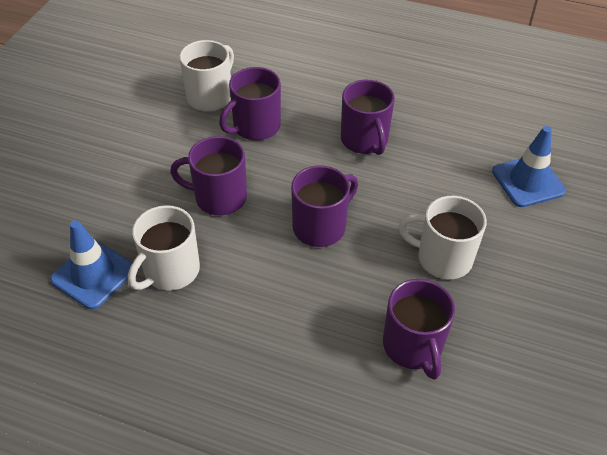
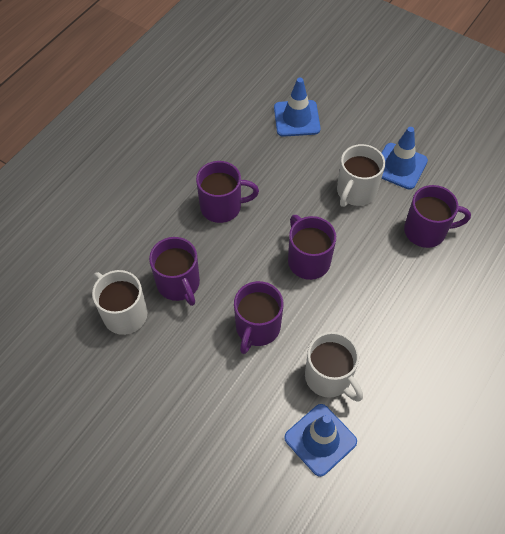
camera: 75 degrees left, 10 degrees up
(509, 301) = (399, 166): none -> blue traffic cone

